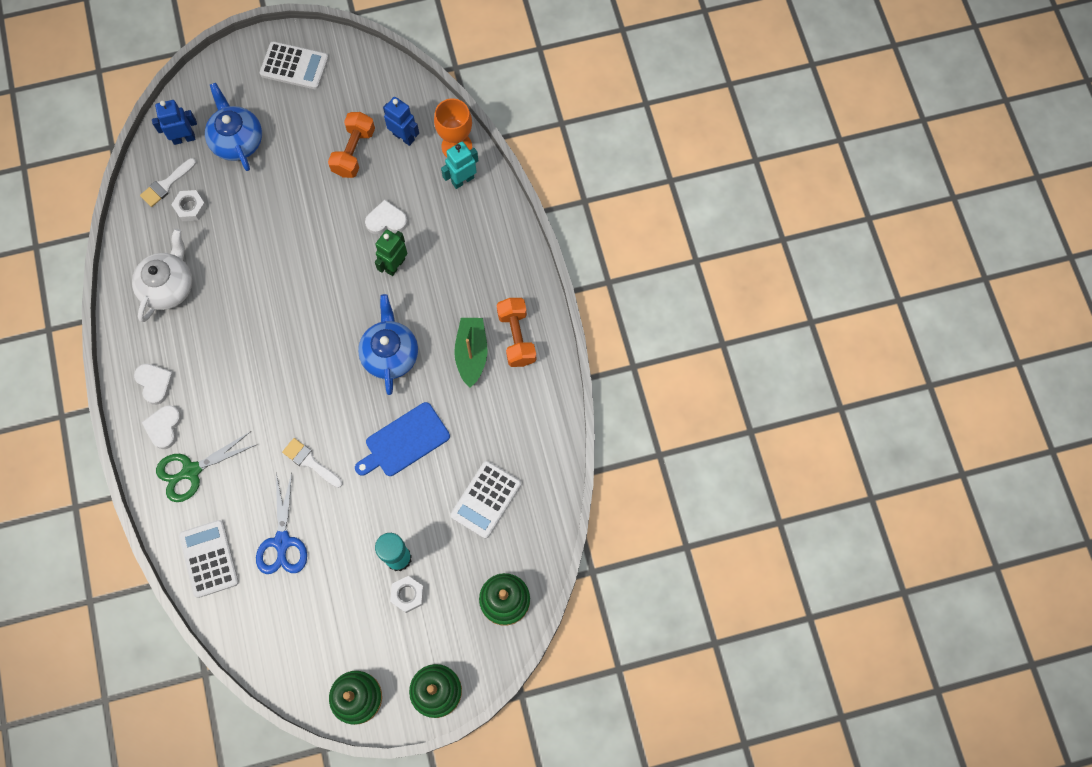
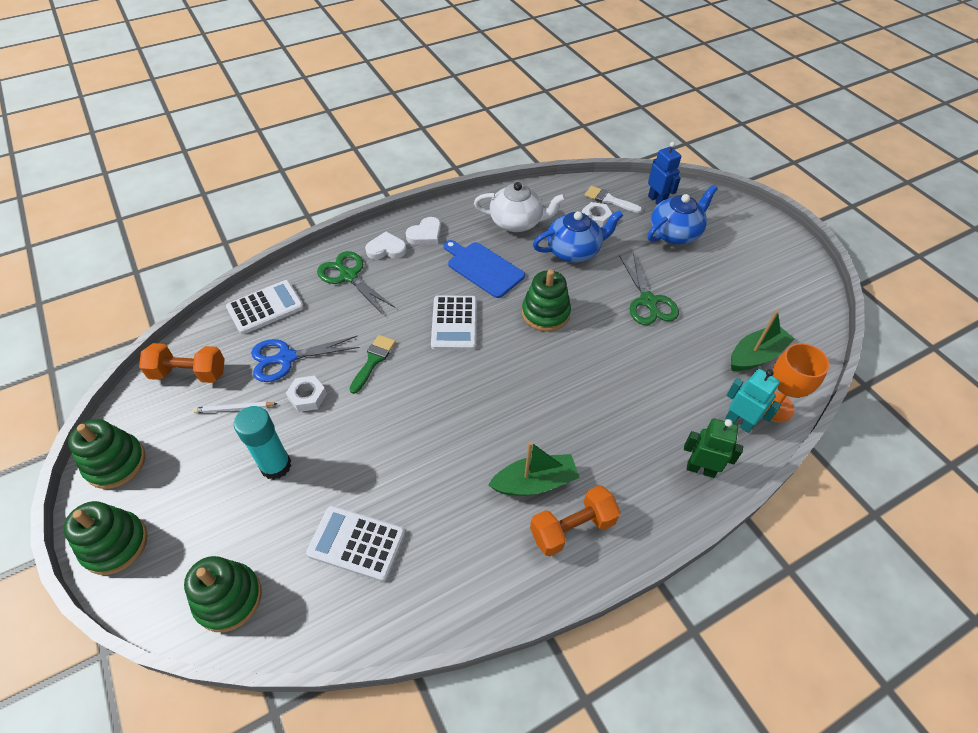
camera: 75 degrees right, 20 degrees down
(294, 66) = (773, 254): white calculator -> white calculator (454, 323)
(301, 294) = (545, 313): none -> green stacking toy
(310, 462) = (373, 361): white brush -> green brush
(316, 200) = (648, 301): none -> green scissors
(327, 592) = (234, 409): none -> white pencil
(354, 152) = (714, 318): orange dumbbell -> orange dumbbell (189, 373)
(386, 220) = (655, 363): white heart -> none
(390, 354) = (508, 402): blue teapot -> blue teapot (574, 251)
(395, 265) = (609, 382): green robot -> green robot (700, 469)
(404, 137) = (756, 355): blue robot -> green boat
(404, 441) = (412, 439): blue cutting board -> blue cutting board (483, 268)
(407, 595) = (233, 485): white nut -> white nut (307, 397)

